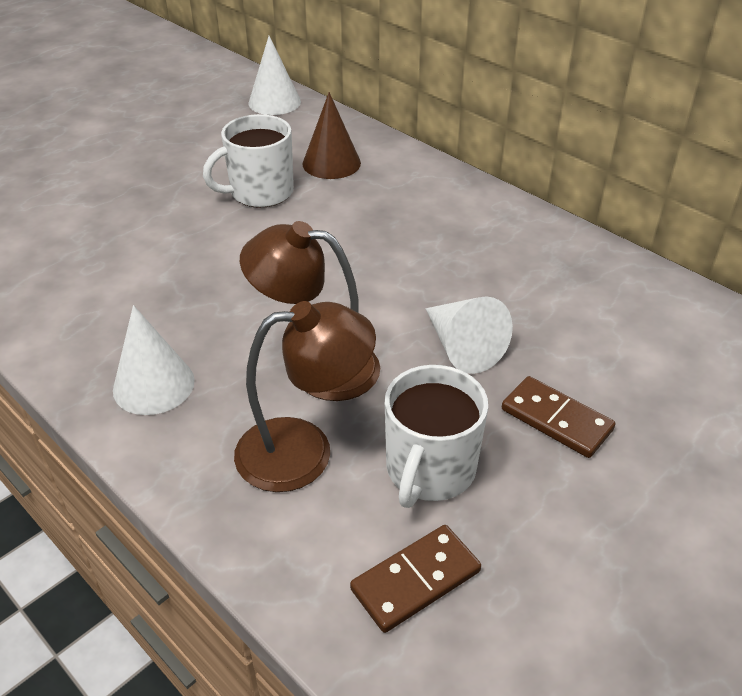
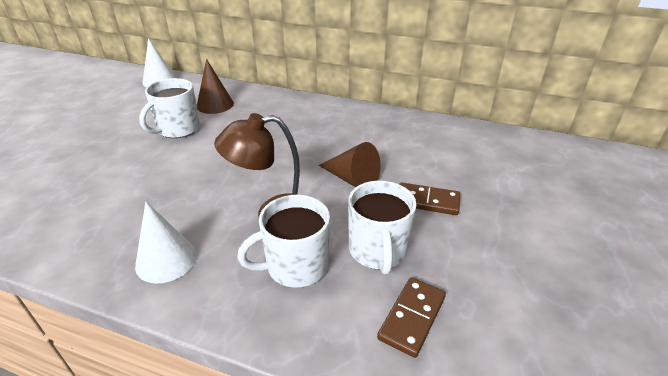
camera: 25 degrees left, 5 degrees down
(304, 451) = (295, 266): brown lamp -> white mug
(462, 347) = (352, 179): white cone -> brown cone

